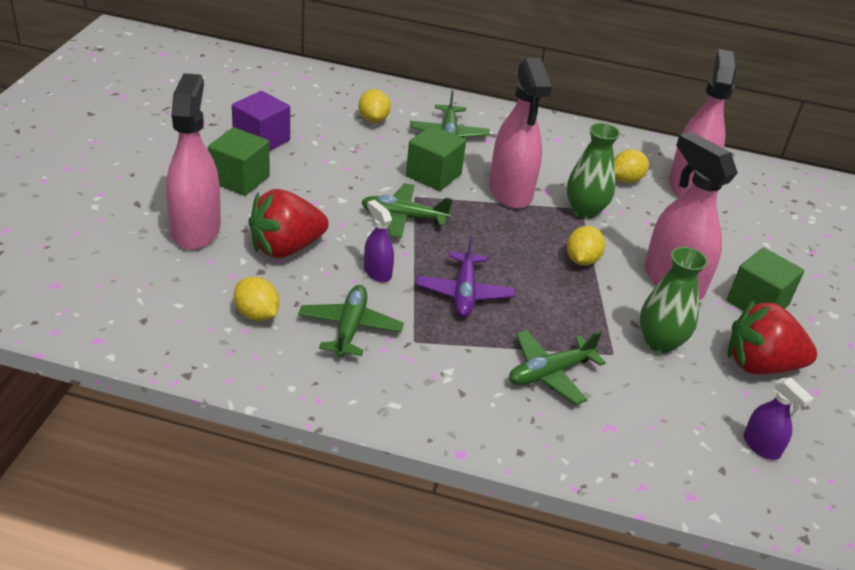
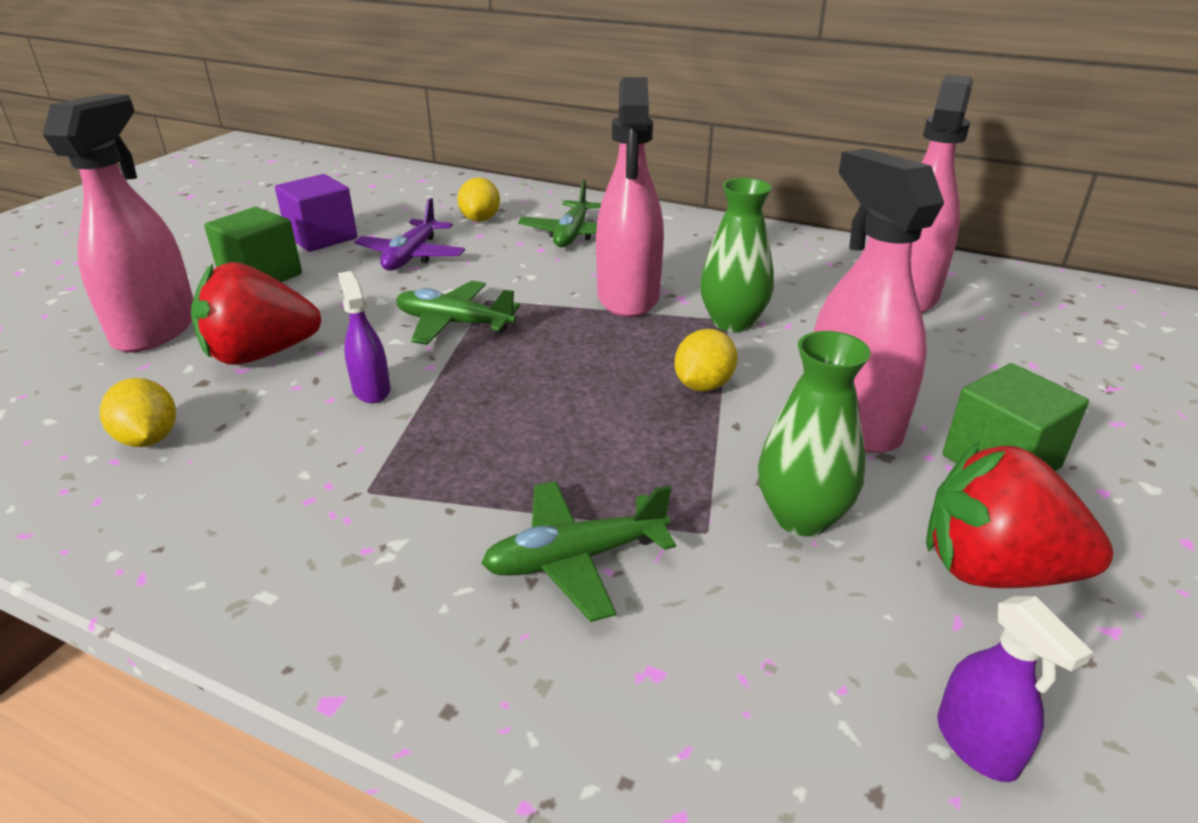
camera: 15 degrees right, 5 degrees down
(350, 328) = (276, 466): green plane -> none
(433, 175) = (526, 276): green cube -> none
(464, 293) = (490, 423): purple plane -> purple plane (412, 256)
(626, 180) = (809, 287): yellow lemon -> none

